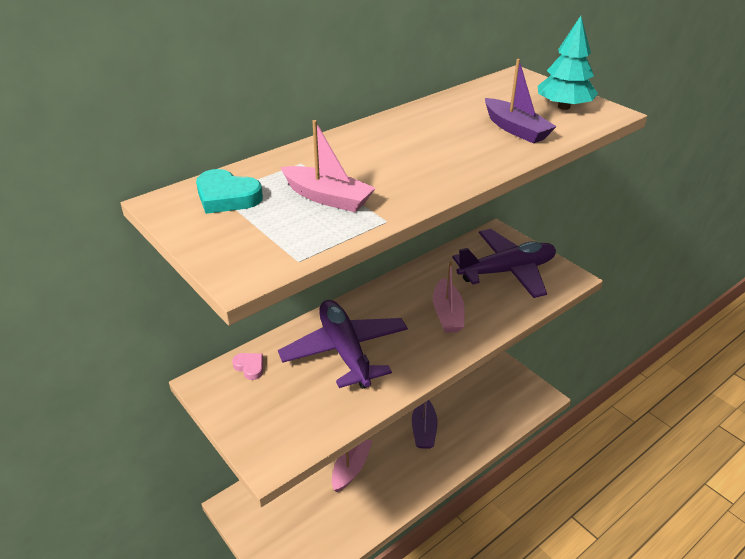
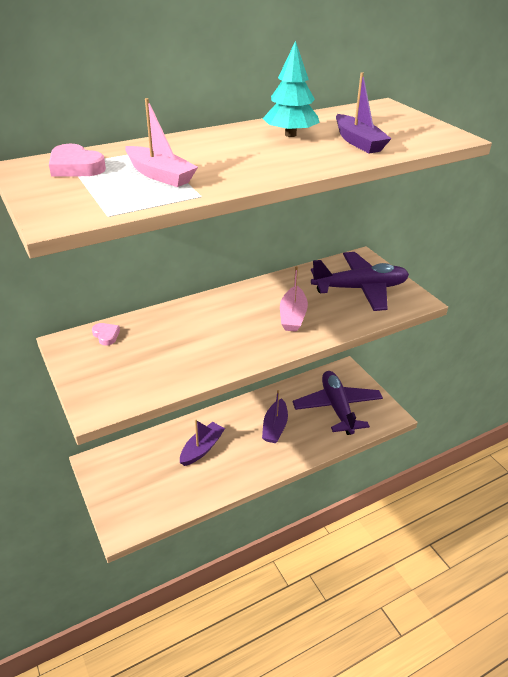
camera: 10 degrees right, 0 degrees up
(227, 197) = (75, 167): turquoise heart -> pink heart
(345, 351) = (191, 333): purple plane -> purple plane (337, 407)
(351, 468) = (202, 448): pink boat -> purple boat
(564, 107) = (414, 130): turquoise tree -> turquoise tree (290, 135)

